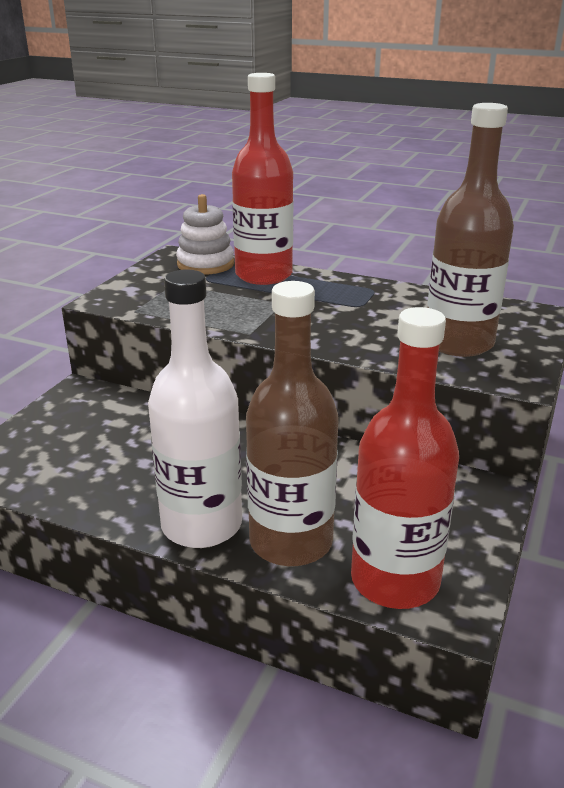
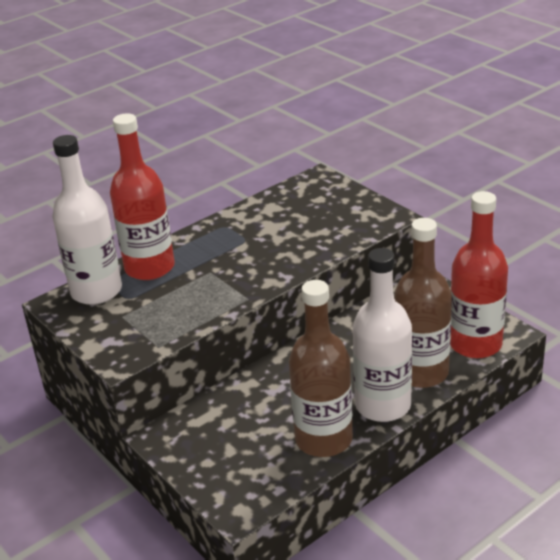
camera: 60 degrees left, 5 degrees up
(205, 264) = (96, 291): white stacking toy -> white bottle
(458, 343) = (332, 220): brown bottle -> brown bottle (323, 439)

